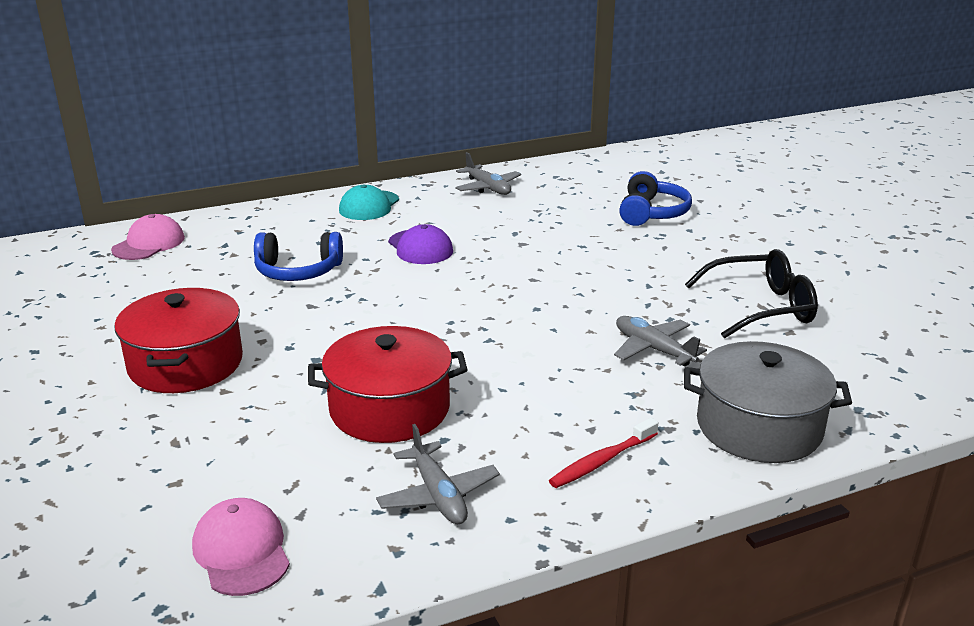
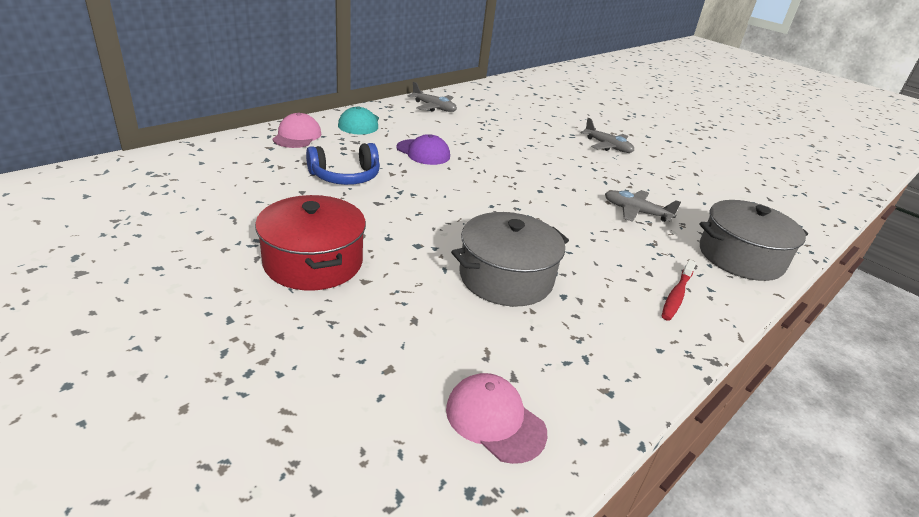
camera: 25 degrees left, 5 degrees up
(149, 244) = (197, 162): pink cap -> pink cap (297, 136)
(390, 409) = (506, 277): red pot -> grey pot
(438, 495) = (597, 340): grey plane -> grey plane (607, 146)
(651, 213) = (553, 121): blue headphones -> none
(761, 307) = (670, 178): black glasses -> none

